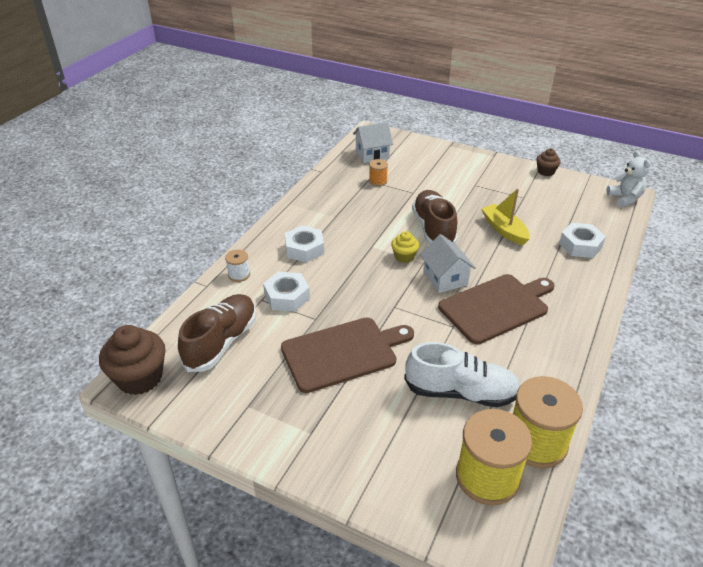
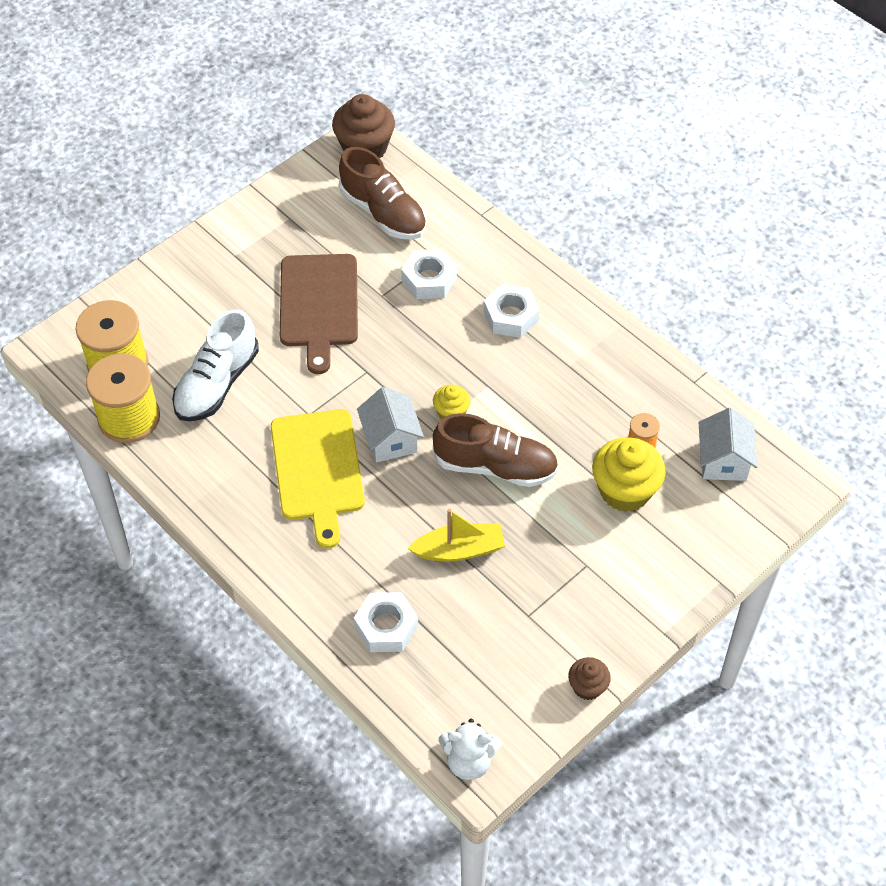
camera: 110 degrees right, 15 degrees up
(239, 275) = (487, 245): white spool -> none
(415, 181) = (625, 490): none -> yellow cupcake
(445, 278) = (390, 439): white house -> white house turned 75 degrees clockwise
(496, 307) = (317, 470): brown cutting board -> yellow cutting board

